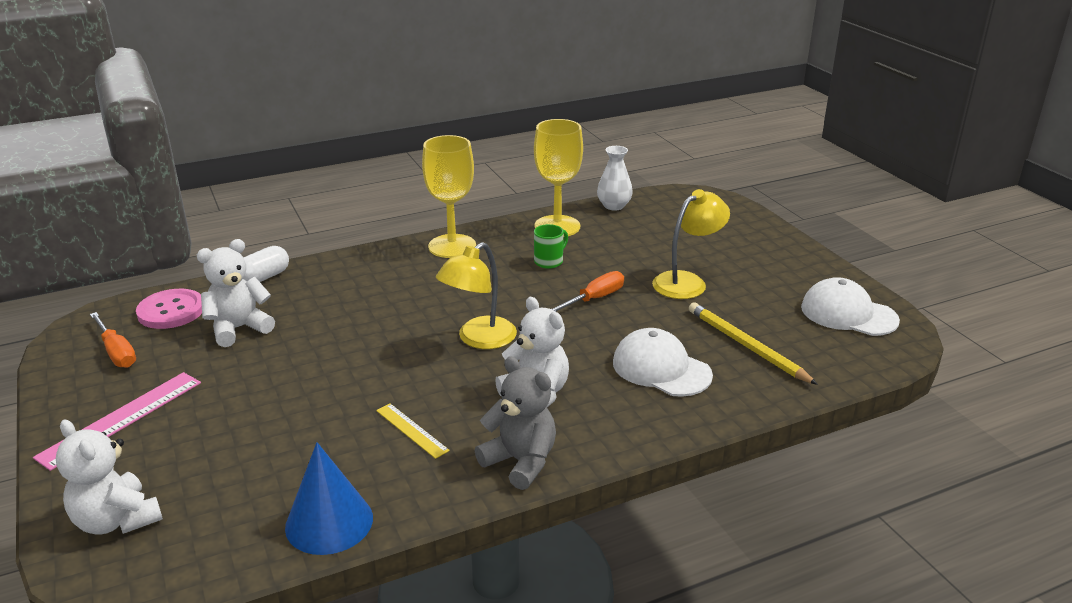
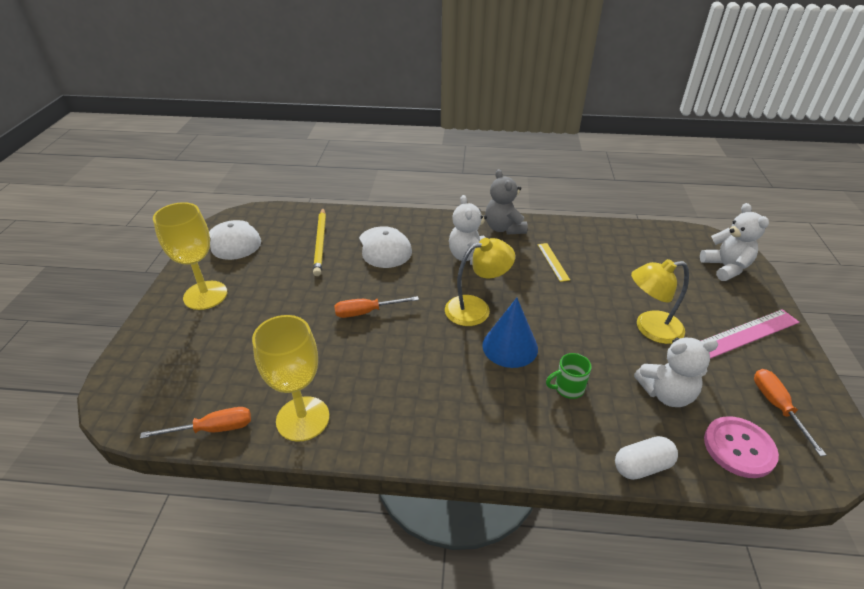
camera: 150 degrees left, 10 degrees up
(329, 522) = (611, 233): blue cone -> blue cone (510, 346)
(452, 246) = (428, 433): yellow goblet -> yellow goblet (205, 295)
(549, 261) = (359, 368): green mug -> green mug (568, 388)
(614, 206) = (213, 429): white vase -> orange screwdriver
(687, 282) = (285, 301): yellow lamp -> yellow lamp (650, 329)

